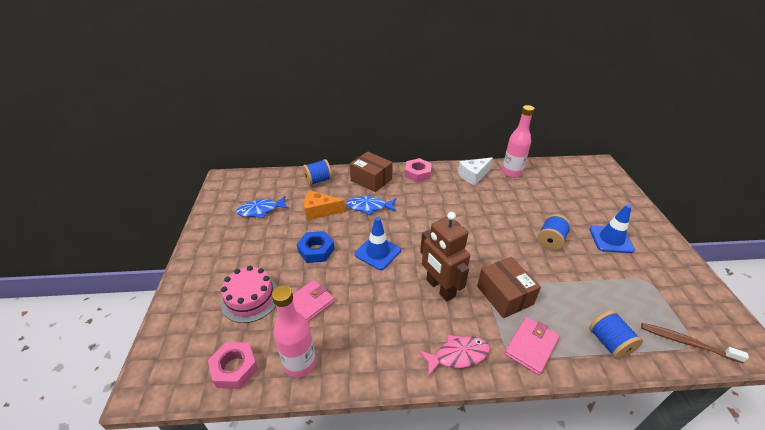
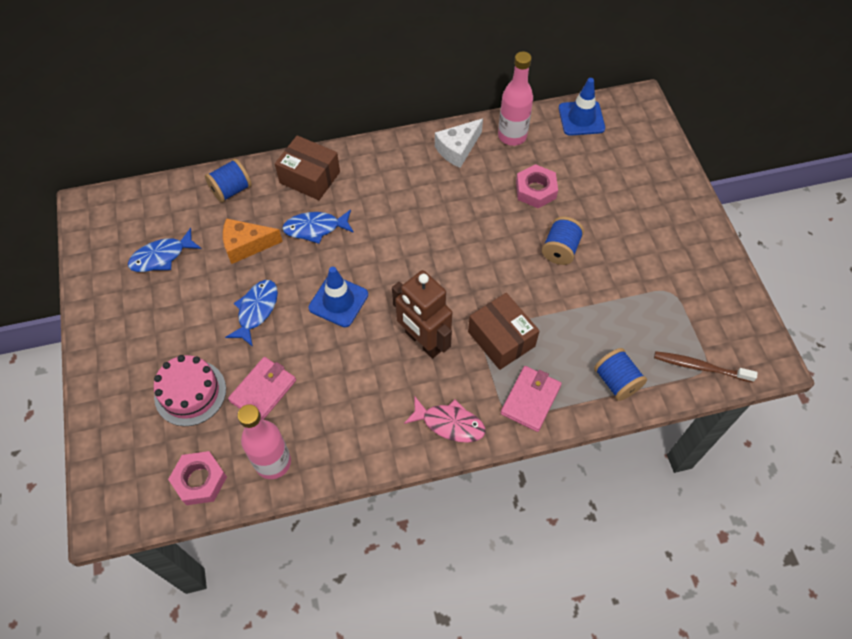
camera: 10 degrees left, 20 degrees up
(316, 250) = (256, 310): blue nut -> blue fish
(417, 173) = (376, 156): pink nut -> pink nut (535, 190)
(458, 355) = (449, 423): pink fish -> pink fish turned 45 degrees clockwise
(611, 239) = (636, 236): blue traffic cone -> blue traffic cone (581, 118)

